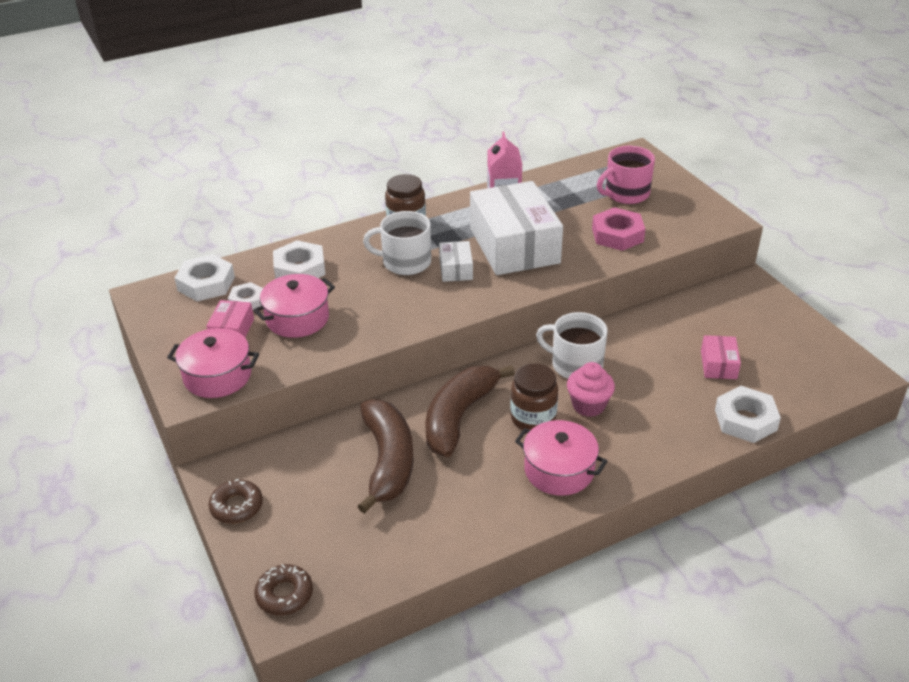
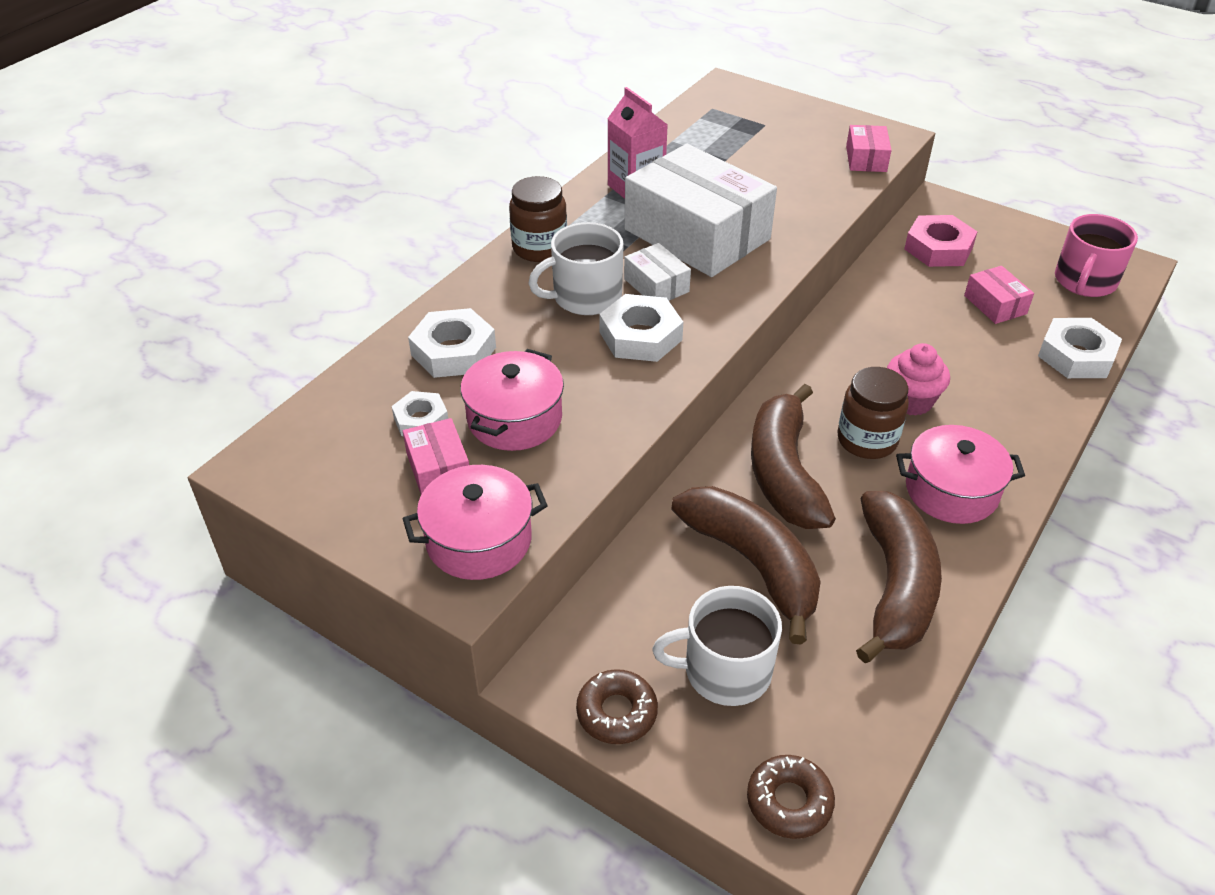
camera: 30 degrees left, 5 degrees up
(206, 283) = (336, 416): white nut -> white nut (640, 336)
(463, 510) = (895, 585): none -> brown banana
(575, 364) = (852, 358): white mug -> white mug (724, 671)
(617, 235) = (799, 186): pink nut -> pink nut (938, 248)
(626, 194) = (762, 136): pink mug -> pink mug (1084, 281)
(687, 230) = (866, 159): none -> pink box

